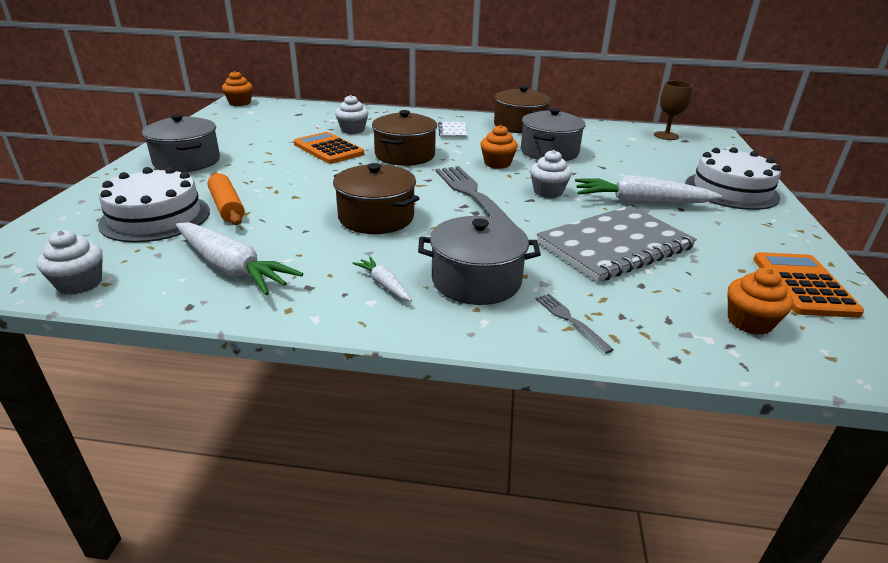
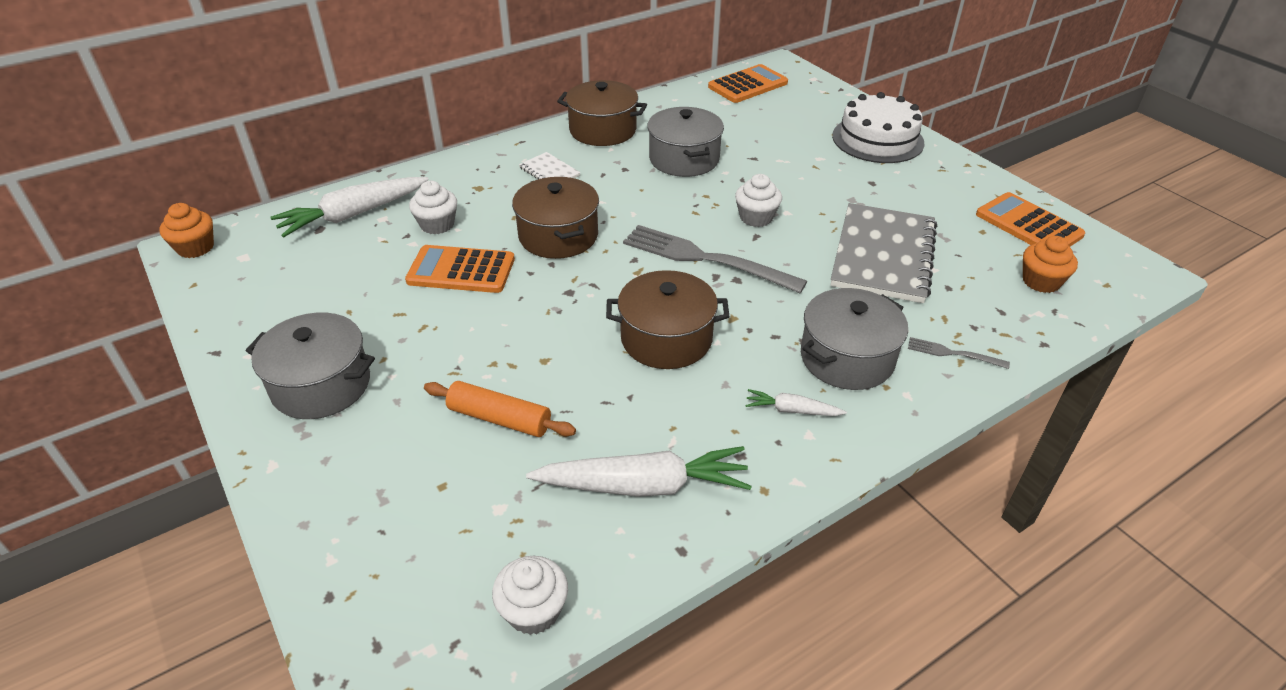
camera: 40 degrees left, 10 degrees up
(155, 217) = (447, 483): white cake -> none
(497, 163) = (663, 201): orange cupcake -> none
(640, 202) = (838, 191): white carrot -> white carrot (353, 215)
(666, 136) = (747, 85): brown goblet -> orange calculator

